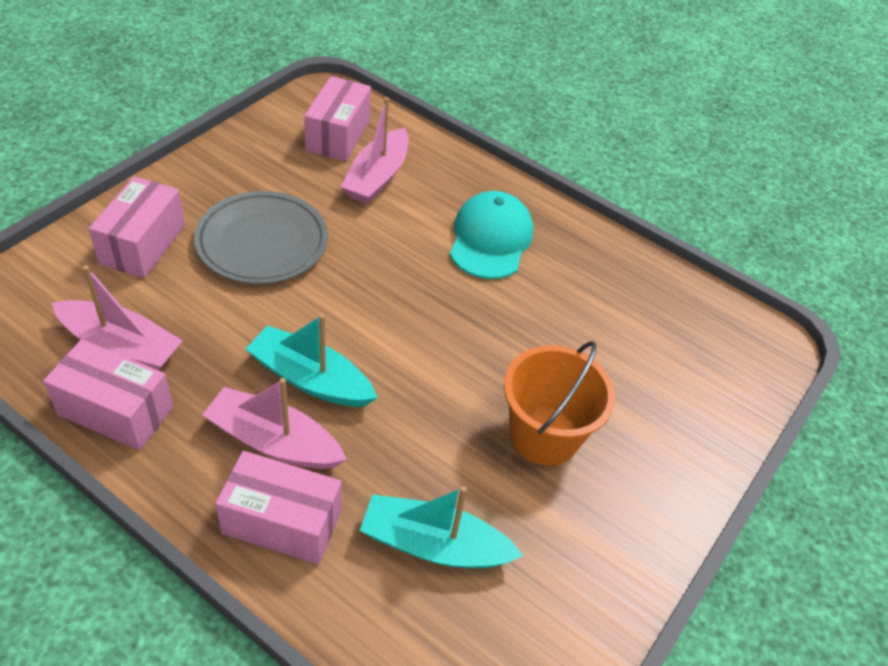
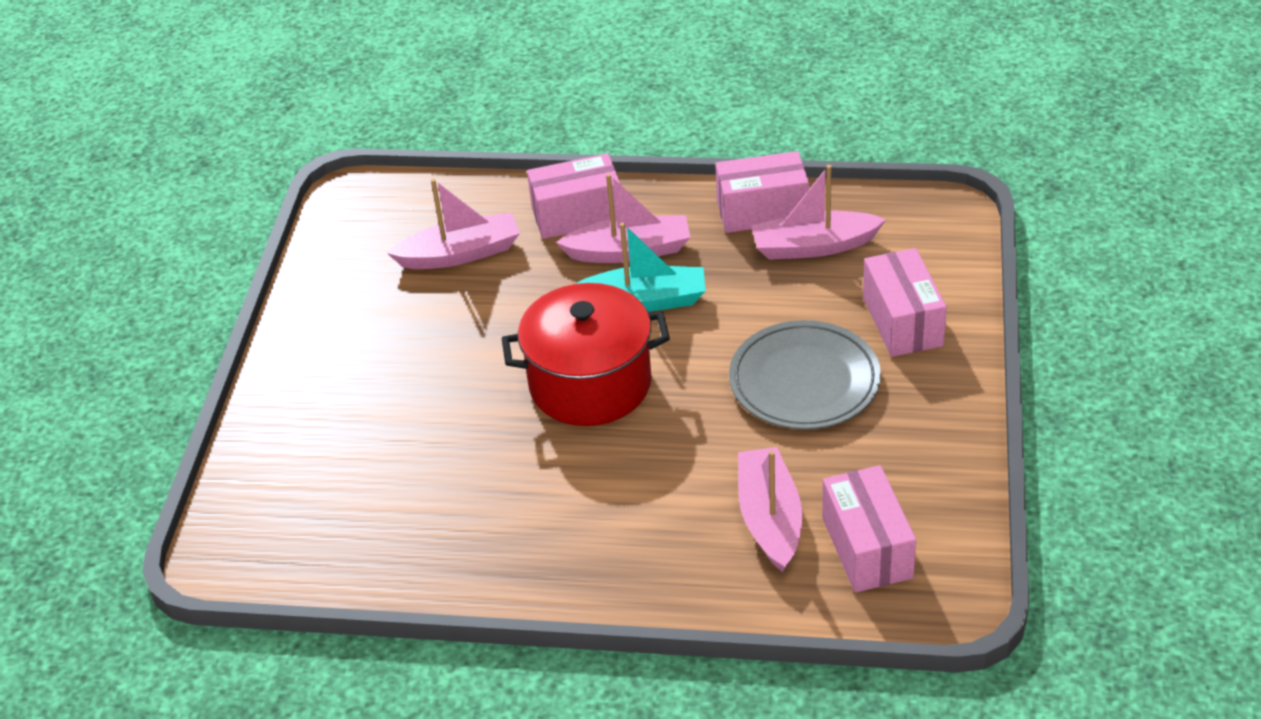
camera: 160 degrees right, 5 degrees down
(416, 329) = (590, 384): none -> red pot
(434, 545) = (460, 254): turquoise boat -> pink boat
(491, 239) = (587, 514): turquoise cap -> none
(544, 435) = (418, 360): orange bucket -> none

